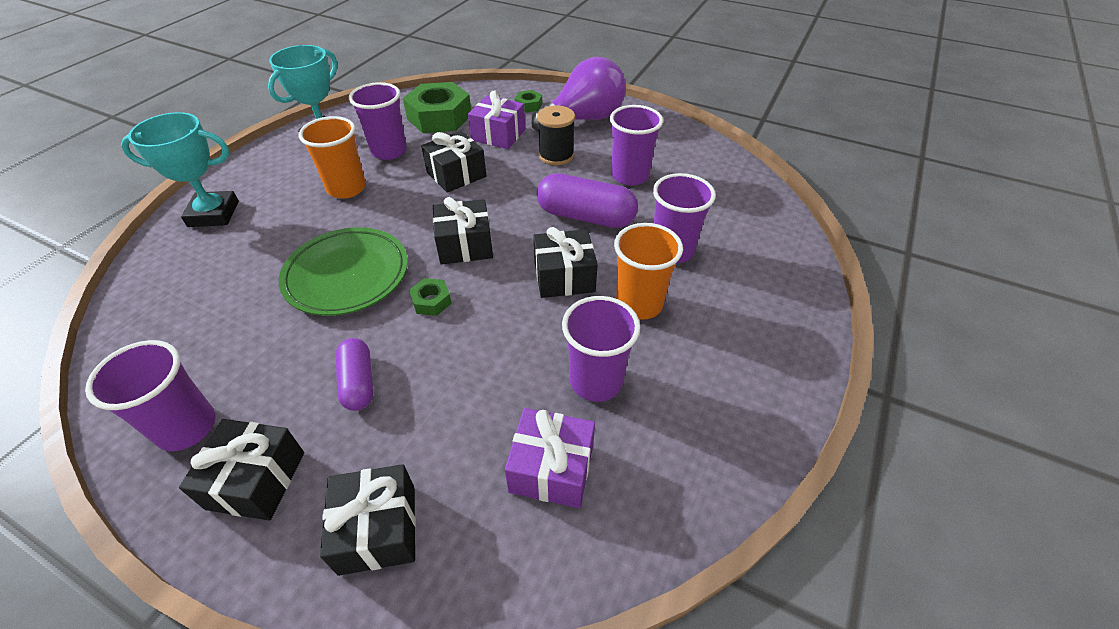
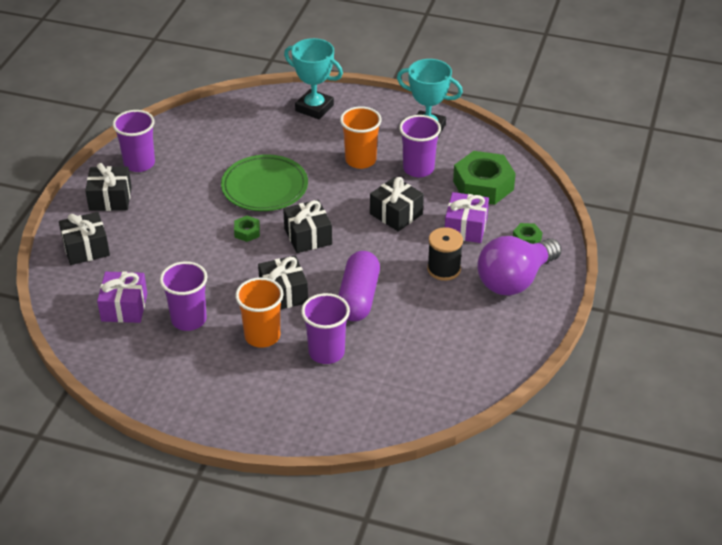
camera: 80 degrees right, 5 degrees down
(214, 214) = (314, 108): turquoise trophy -> turquoise trophy turned 45 degrees counterclockwise
(358, 382) = (176, 217): purple capsule -> none
(583, 119) = (514, 280): purple light bulb -> purple light bulb turned 90 degrees clockwise
(630, 176) = (425, 320): purple cup -> none

